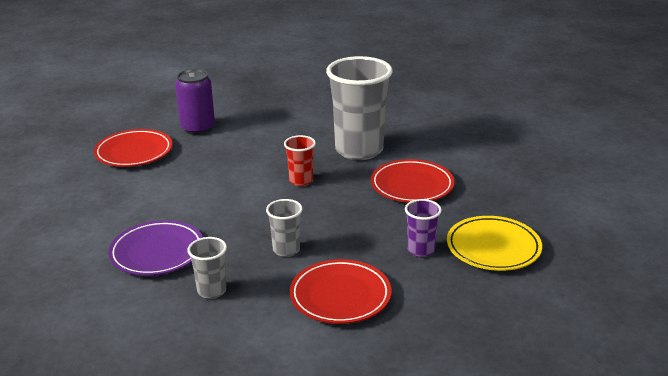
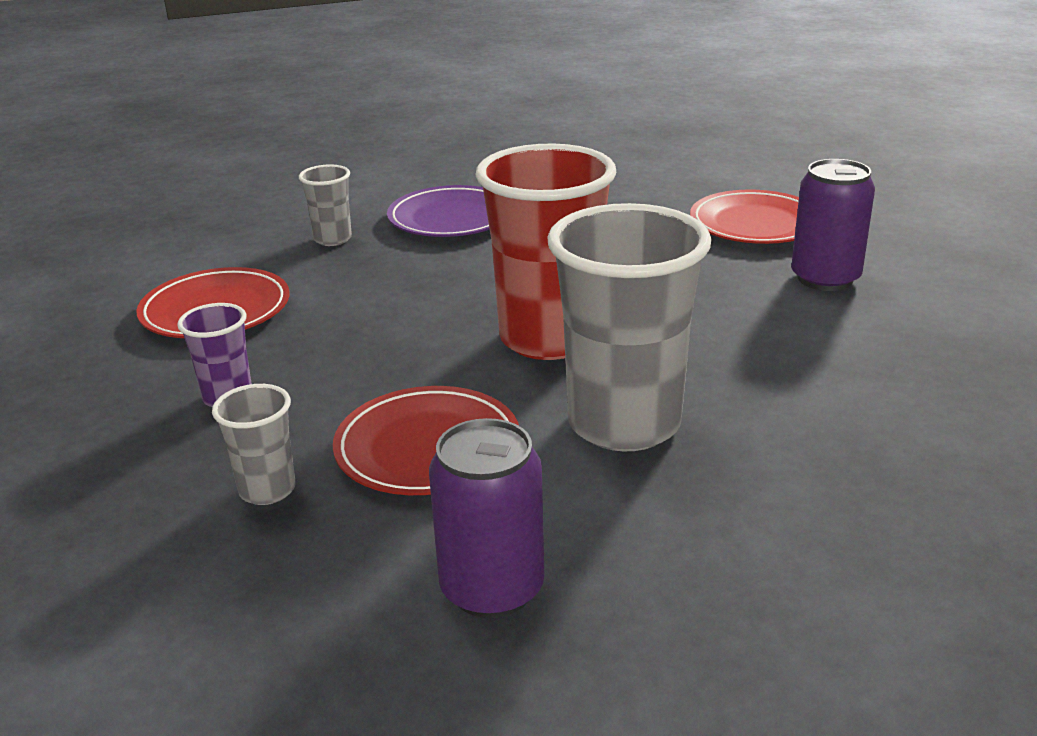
camera: 115 degrees right, 0 degrees up
(286, 250) = (361, 294): grey cup -> grey cup (267, 490)
(301, 181) = (549, 339): red cup -> red cup, size x2.15
(473, 153) = (492, 588): none -> purple can
(493, 247) = (142, 472): yellow plate -> none

